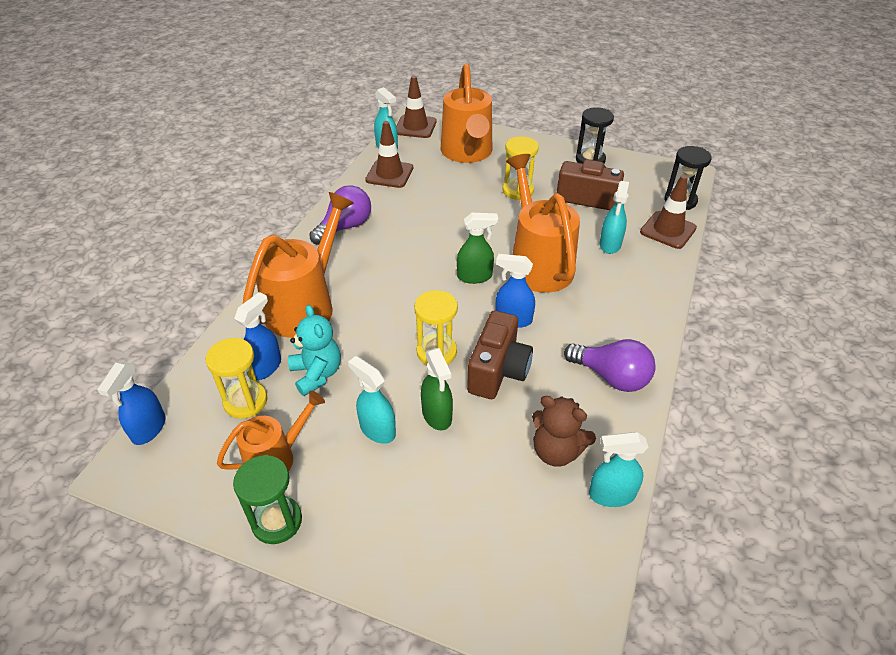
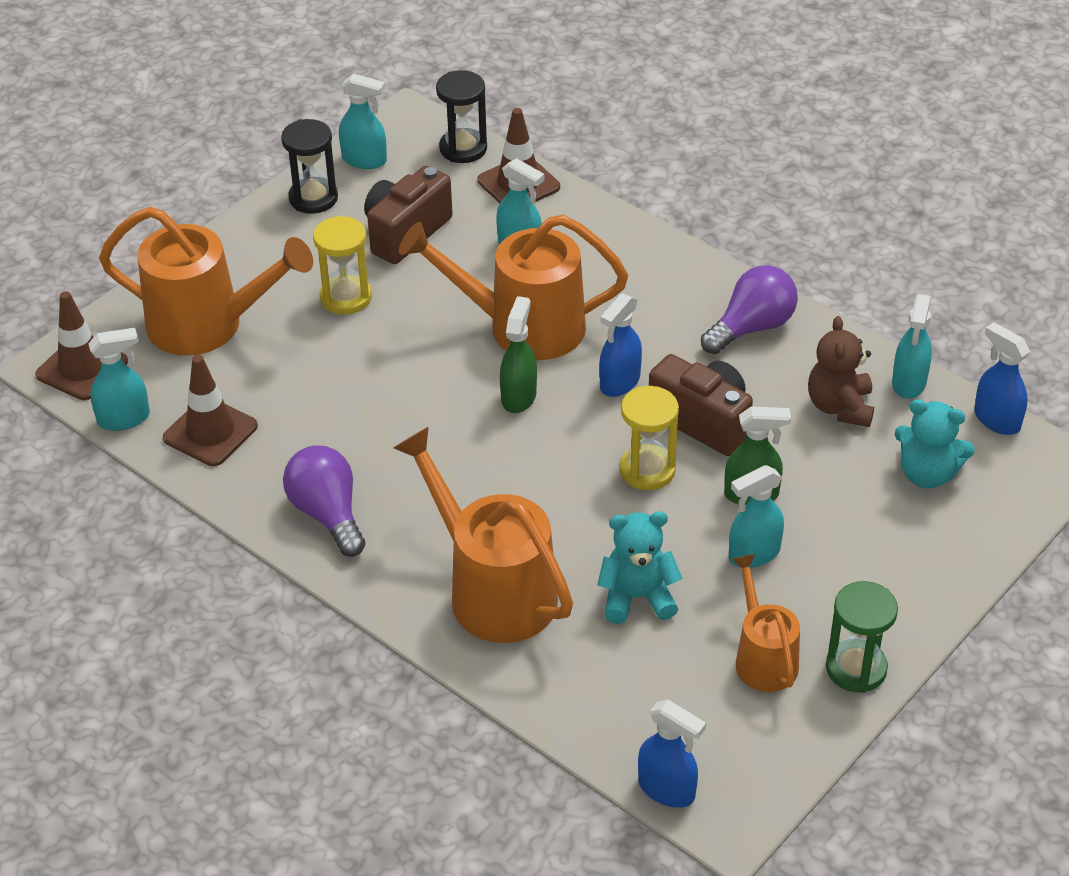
camera: 70 degrees left, 0 degrees up
(245, 401) = (657, 679): yellow hourglass -> none
(265, 367) = (601, 651): blue spray bottle -> blue spray bottle (996, 420)
(509, 530) = (927, 474): none -> turquoise teddy bear
(556, 451) = (840, 407): brown teddy bear -> brown teddy bear turned 135 degrees clockwise
(637, 168) = (365, 160): none -> turquoise spray bottle

